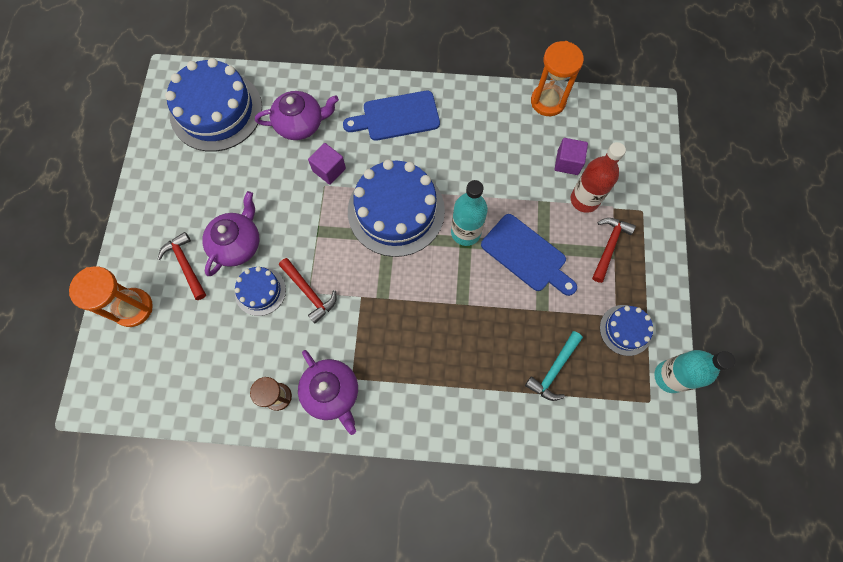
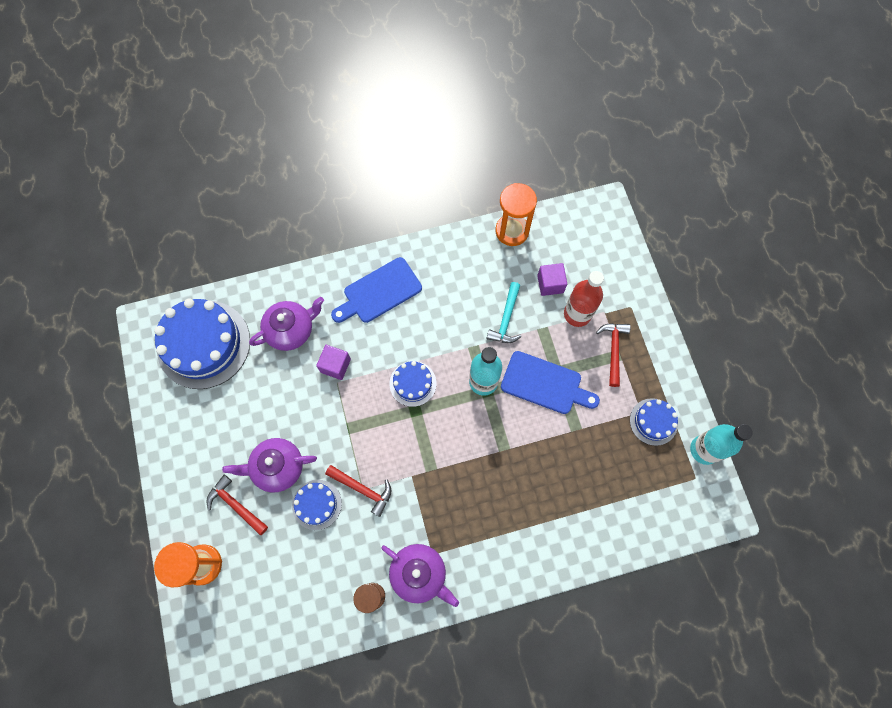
camera: 20 degrees left, 0 degrees up
(237, 244) = (277, 467): purple teapot -> purple teapot turned 105 degrees counterclockwise
(396, 211) = (413, 383): blue cake -> blue cake, size x0.50
(554, 370) = (605, 480): turquoise hammer -> turquoise hammer (506, 319)

